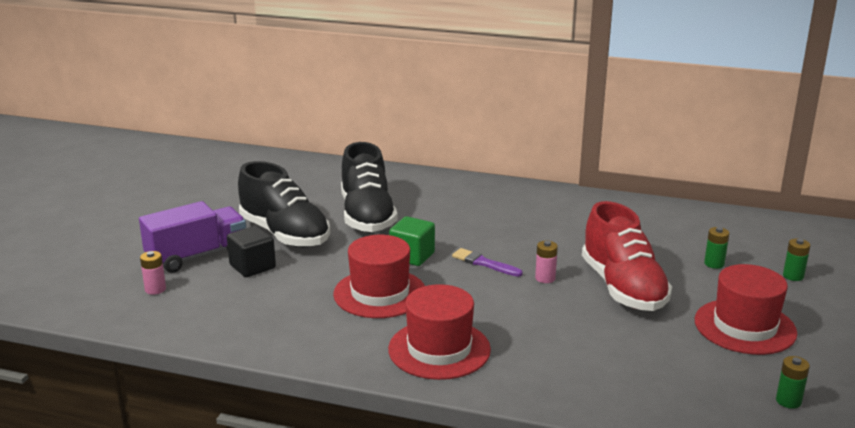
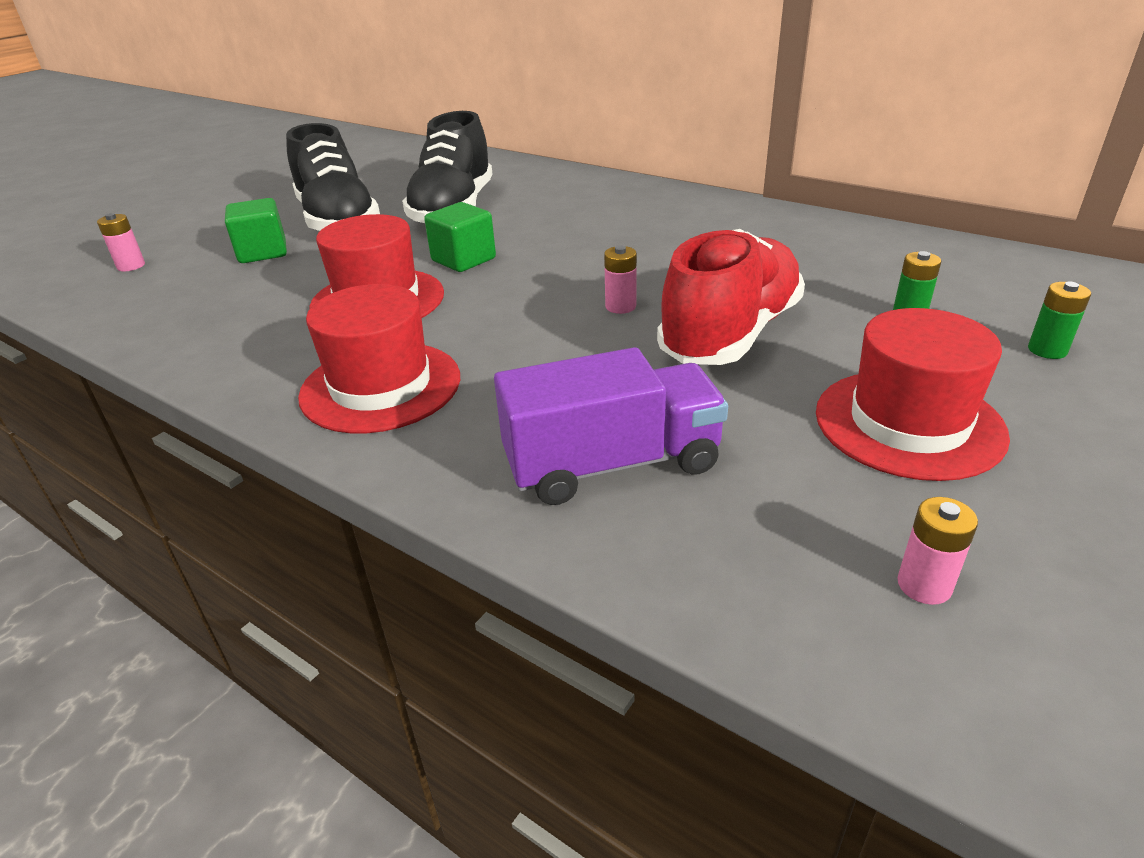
camera: 20 degrees right, 10 degrees up
(197, 256) = (217, 235): purple truck -> purple truck (612, 464)
(252, 266) = (263, 252): black cube -> green cube
(484, 263) = (550, 278): purple brush -> none
(623, 288) = (730, 334): red shoe -> red shoe turned 150 degrees counterclockwise
(788, 401) = (924, 585): green battery -> pink battery

